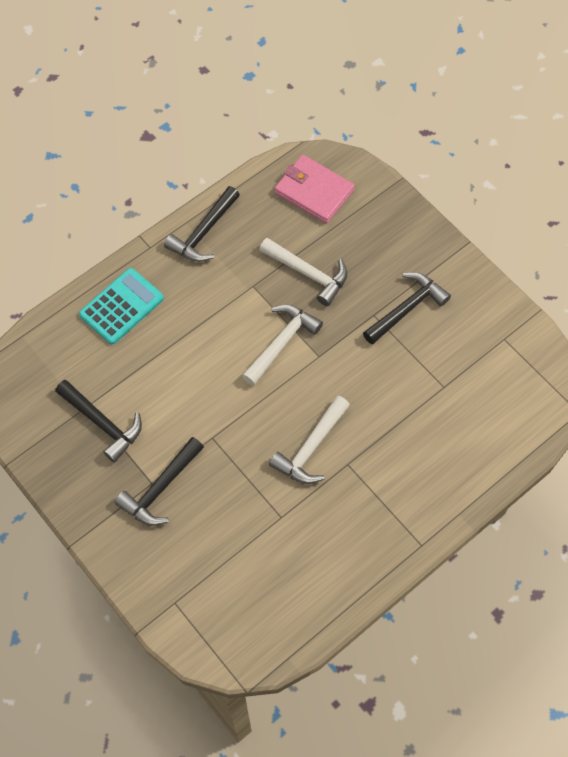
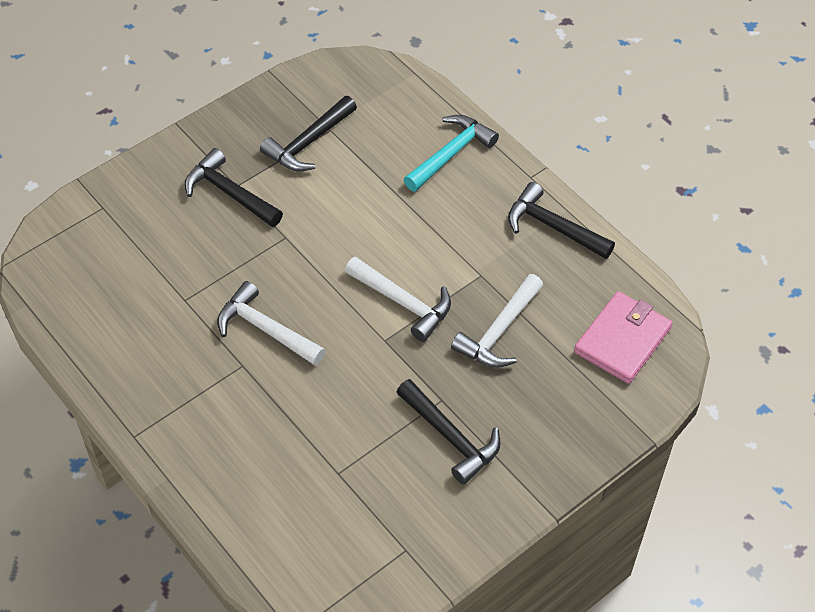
camera: 90 degrees right, 10 degrees down
(121, 306) = (451, 154): turquoise calculator -> turquoise hammer

